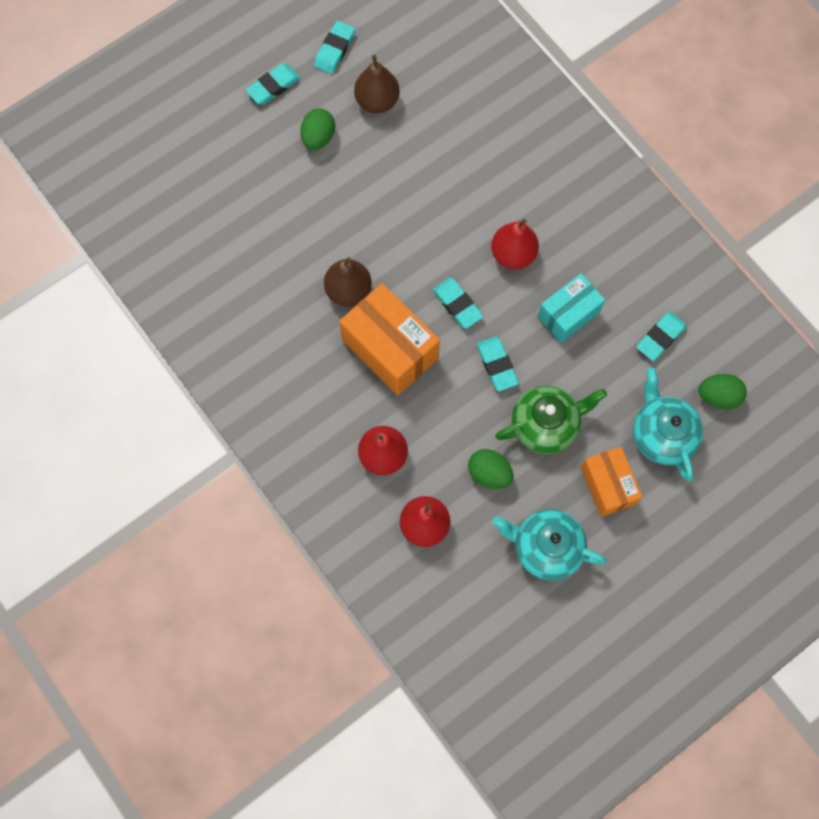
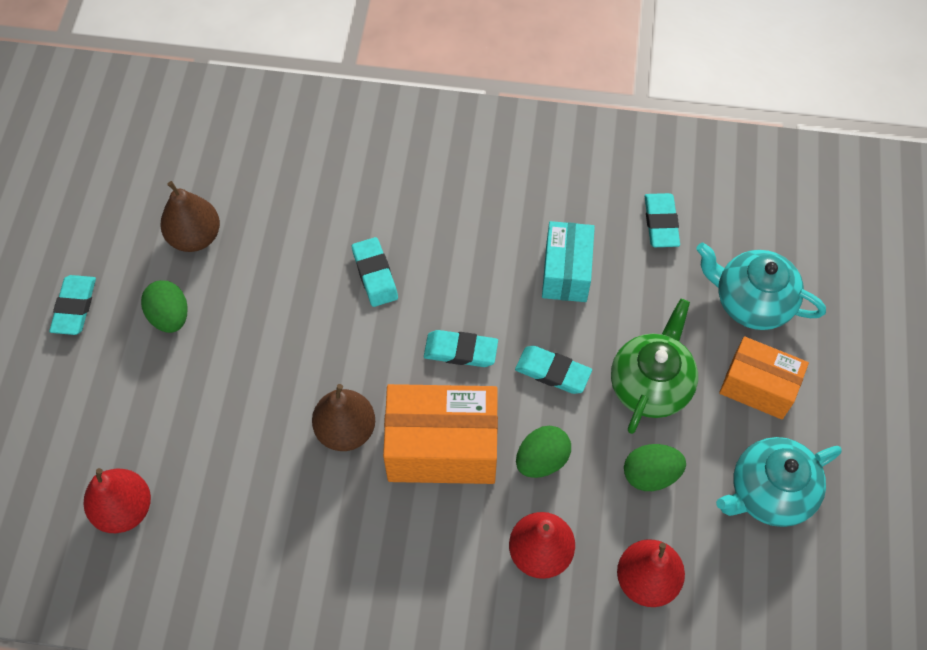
camera: 45 degrees left, 10 degrees down
(334, 50) = (105, 225): turquoise eraser -> turquoise eraser (375, 274)
(513, 254) = (463, 263): red pear -> red pear (124, 509)
(718, 396) = (758, 229): green egg -> green egg (542, 460)

